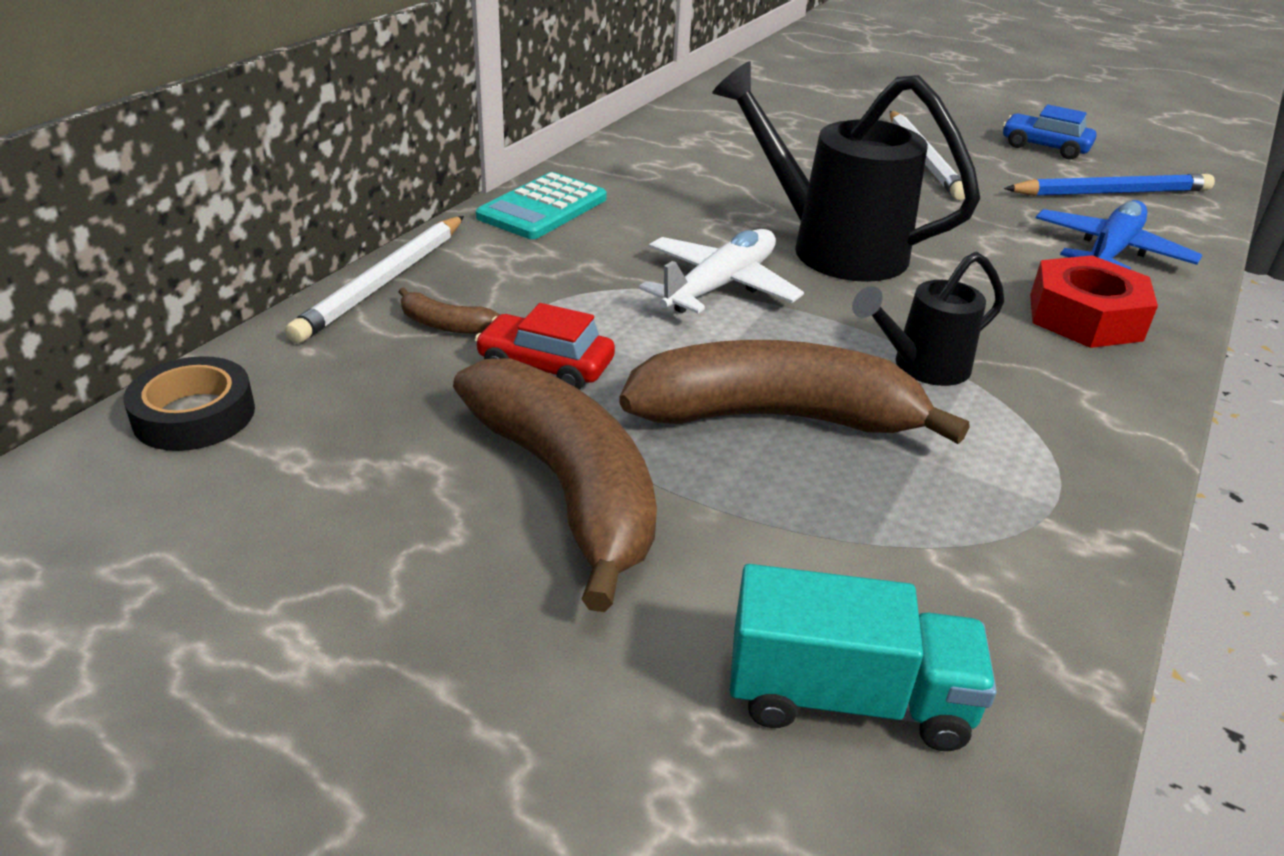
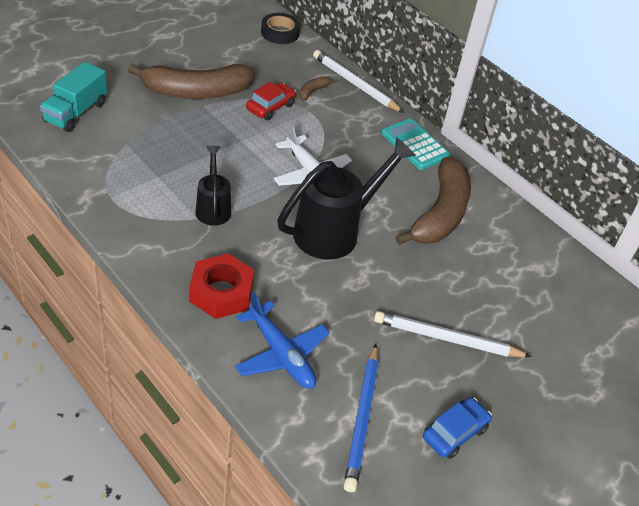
camera: 105 degrees right, 10 degrees up
(776, 417) = (204, 151): brown banana -> brown banana (440, 214)

